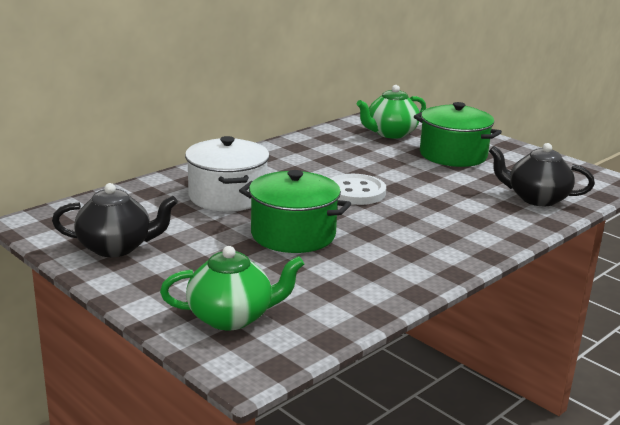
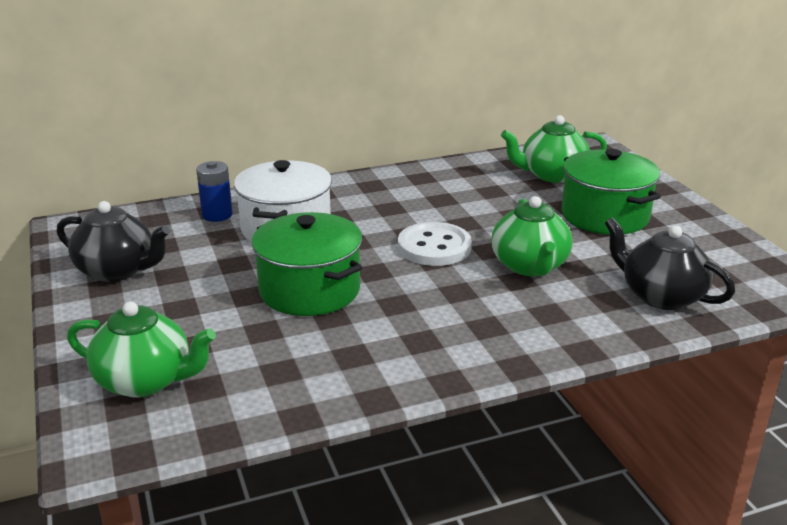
camera: 25 degrees right, 5 degrees up
(157, 195) = (217, 215): none -> blue battery
(435, 194) = (530, 266): none -> green teapot

